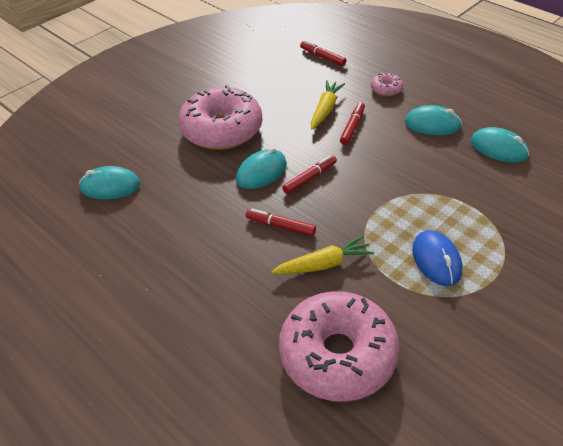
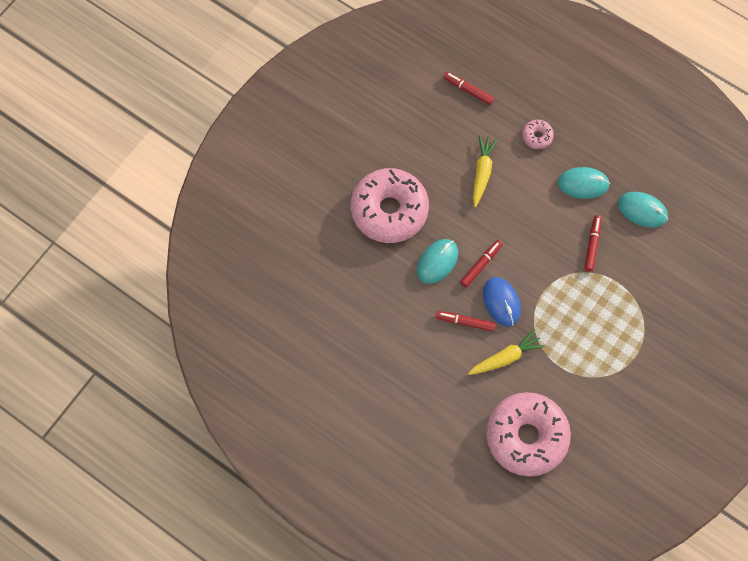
camera: 10 degrees left, 25 degrees up
(110, 186) = (308, 293): turquoise mouse -> none
(352, 127) = (510, 195): red marker -> red marker (592, 245)
(436, 260) = (592, 343): blue mouse -> blue mouse (501, 302)

